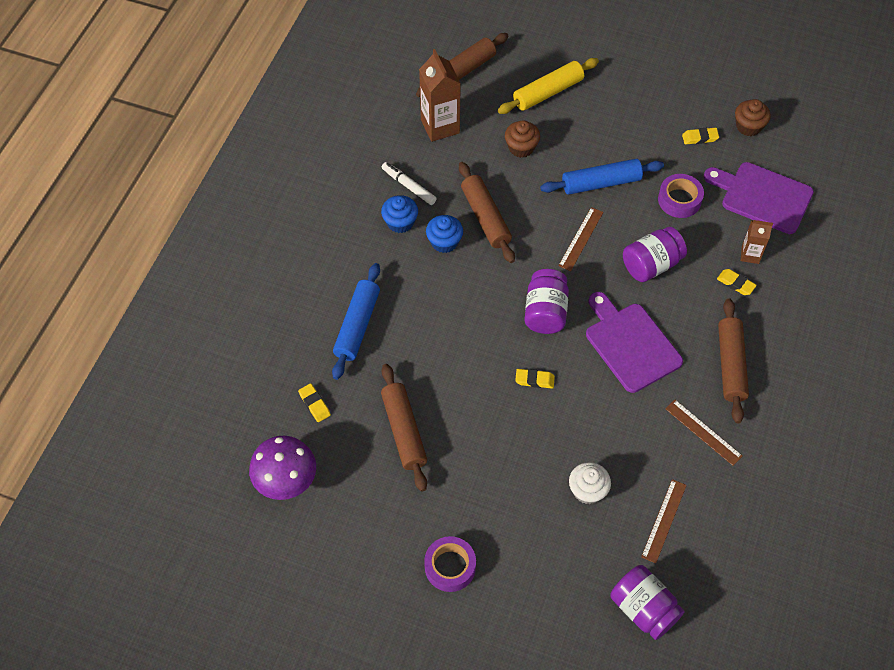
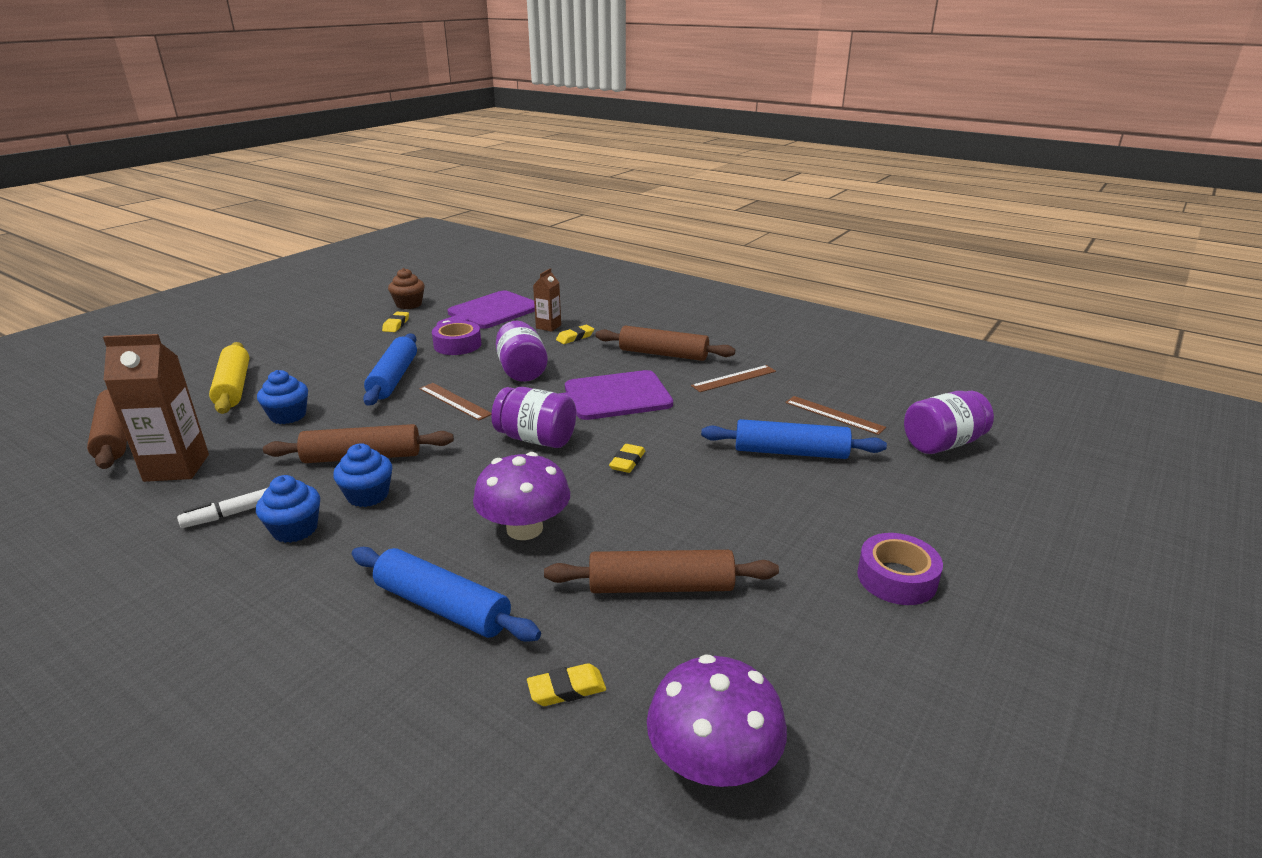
camera: 75 degrees left, 30 degrees down
(437, 341) = (524, 529): none -> purple mushroom
(521, 147) = (288, 416): brown cupcake -> blue cupcake
(587, 490) = (790, 452): white cupcake -> blue rolling pin

